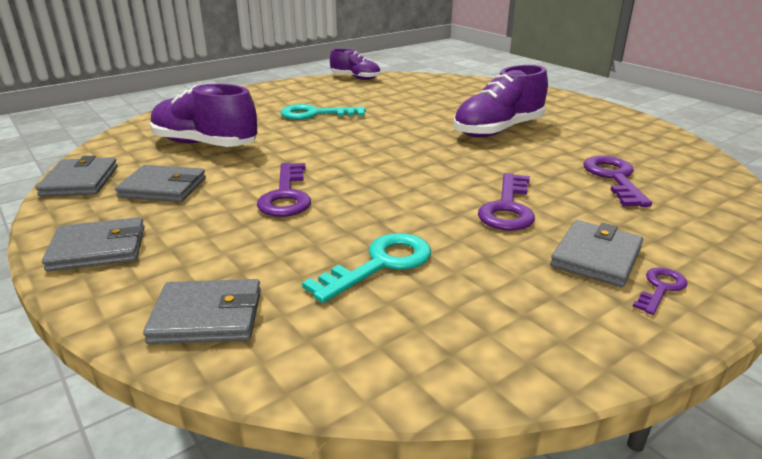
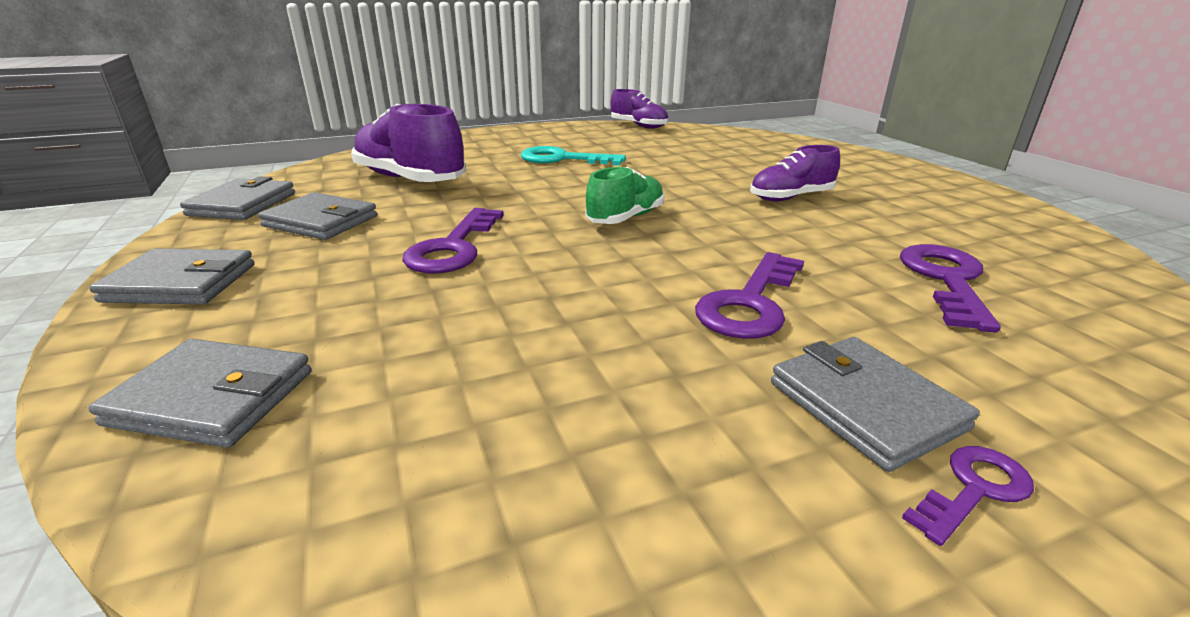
camera: 15 degrees right, 0 degrees up
(380, 264) = (506, 359): turquoise key -> none
(394, 158) = (625, 218): none -> green shoe
(498, 130) = (791, 198): purple shoe -> purple shoe, size x0.60
(596, 257) = (865, 405): grey wallet -> grey wallet turned 75 degrees counterclockwise

